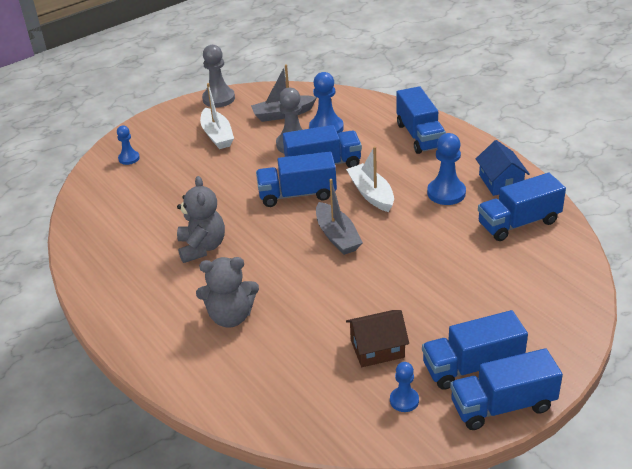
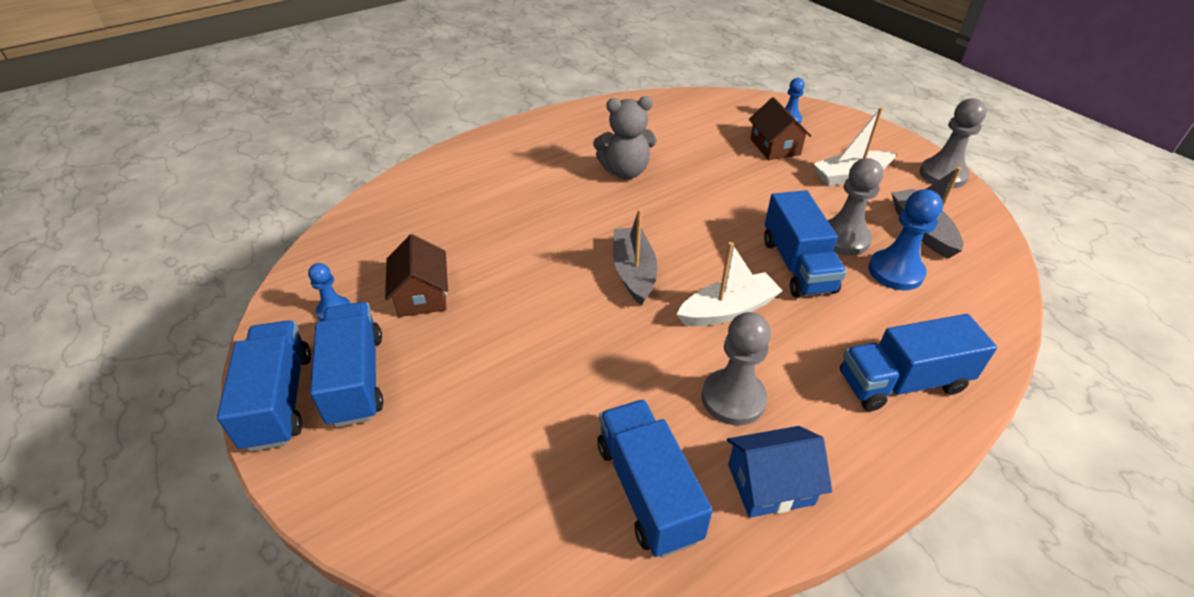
camera: 90 degrees right, 5 degrees up
(172, 167) = (775, 147): none -> brown house
(231, 316) = (510, 192): grey teddy bear -> none
(297, 194) = (724, 240): blue truck -> none
(337, 236) = (633, 272): grey boat -> grey boat turned 105 degrees clockwise
(446, 193) = (733, 398): blue pawn -> grey pawn

